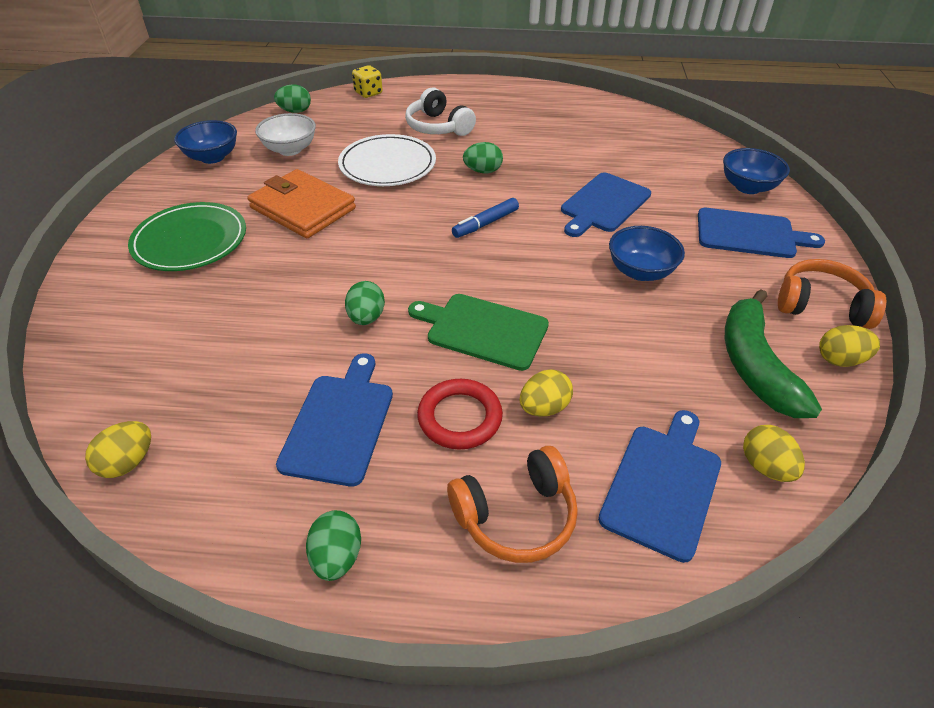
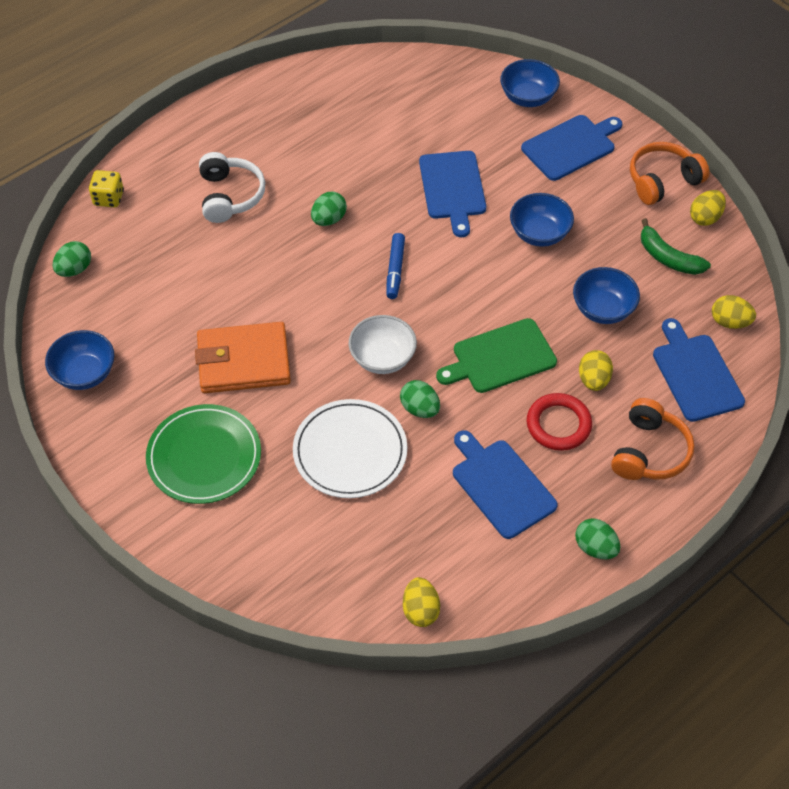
camera: 45 degrees left, 10 degrees up
(290, 149) = (140, 314): white bowl -> white bowl (382, 358)
(387, 165) = (246, 268): white plate -> white plate (350, 451)
(438, 127) = (229, 196): white headphones -> white headphones turned 105 degrees counterclockwise
(629, 360) = (603, 309): none -> blue bowl
(754, 365) = (668, 258): green banana -> green banana, size x0.66

